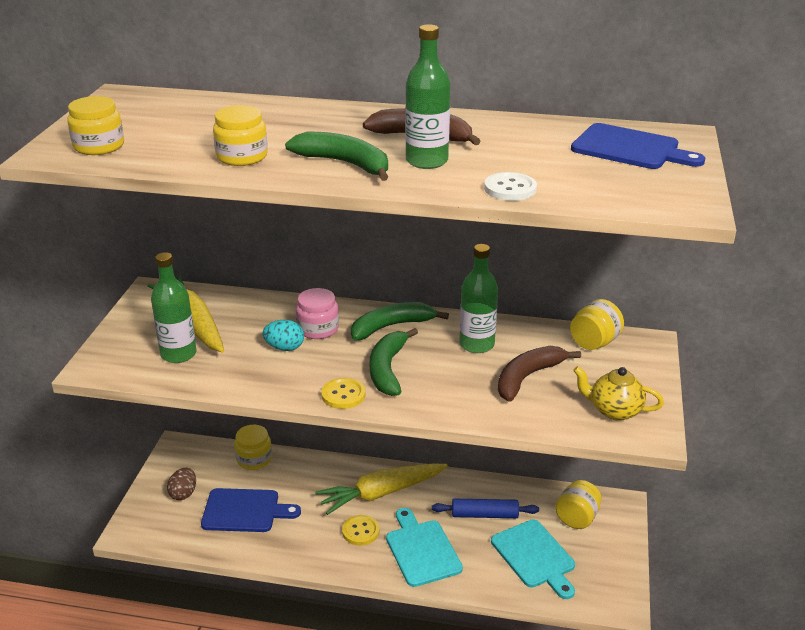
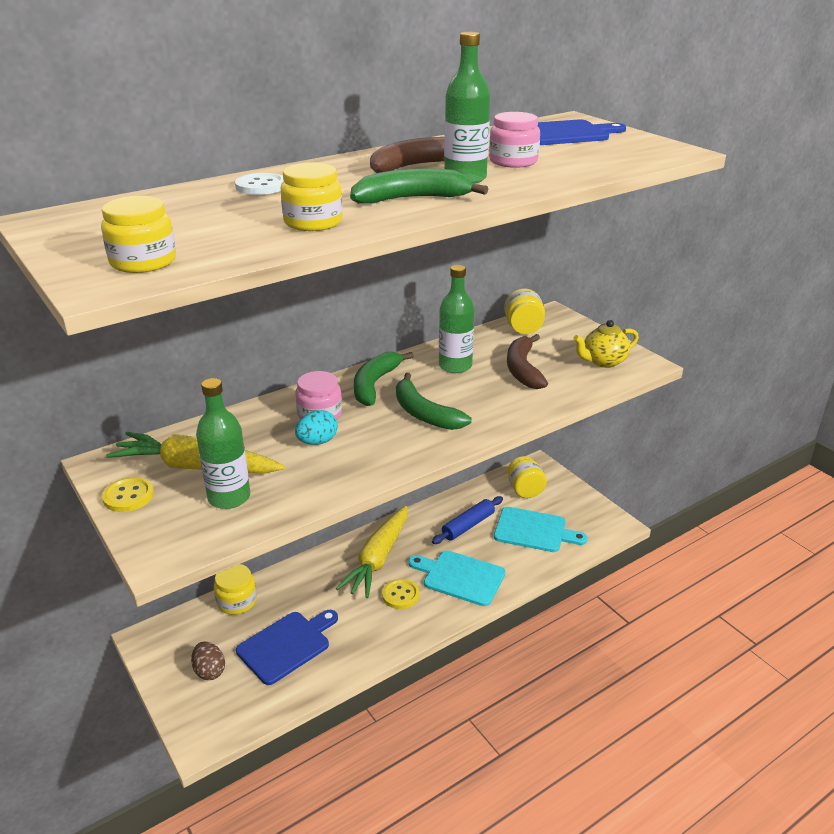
camera: 45 degrees left, 0 degrees up
(343, 395) = (424, 448): yellow button -> yellow button (128, 496)
(506, 160) = (513, 161): none -> pink jar
(510, 189) = (562, 175): white button -> white button (261, 186)

